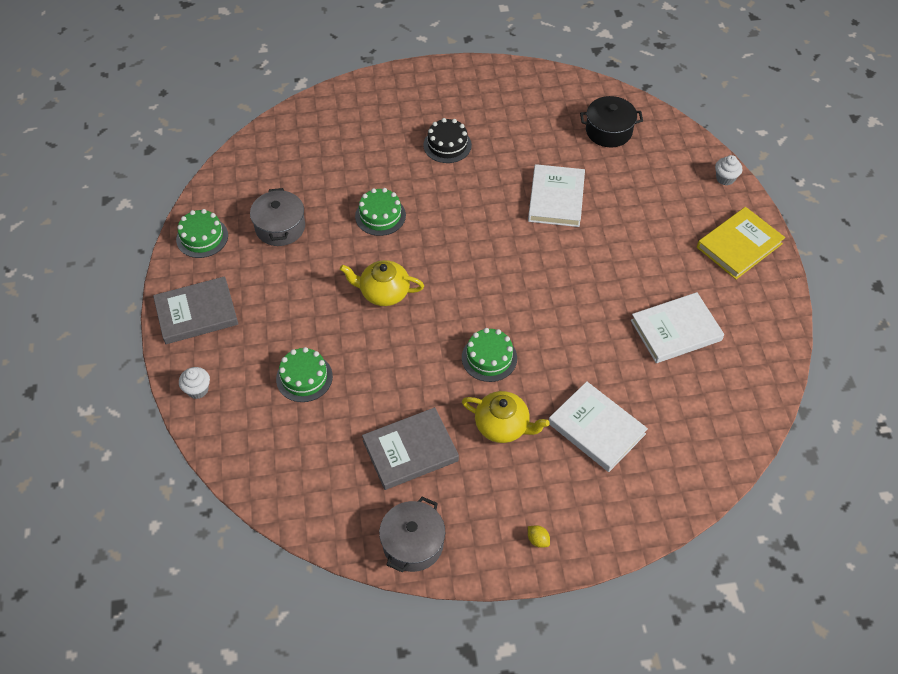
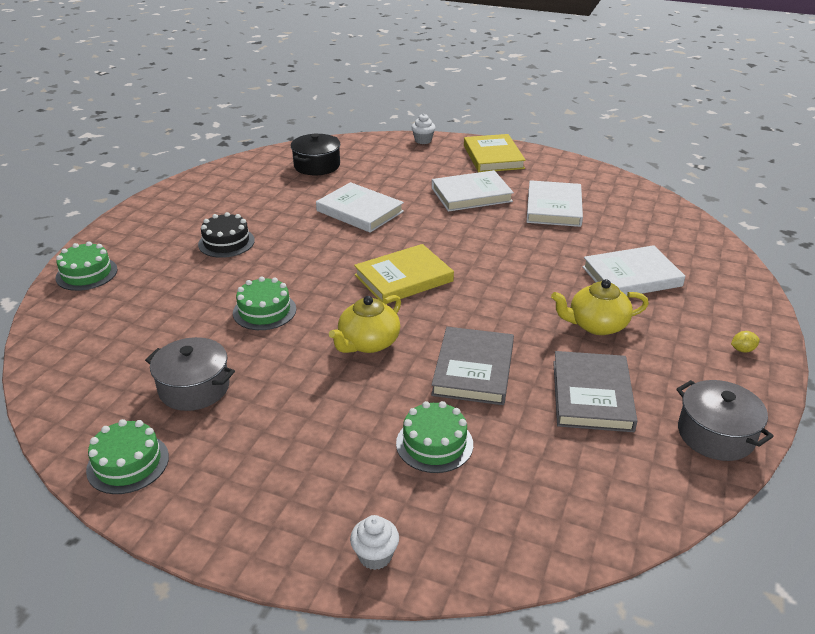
camera: 60 degrees left, 20 degrees down
(196, 313) = (246, 512): grey book -> grey book (473, 369)
(478, 274) = (403, 278): none -> yellow book
(489, 358) = (509, 306): green cake -> green cake (86, 274)
(503, 425) = (596, 325): yellow teapot -> yellow teapot turned 150 degrees counterclockwise
(648, 260) = (471, 195): none -> white book

